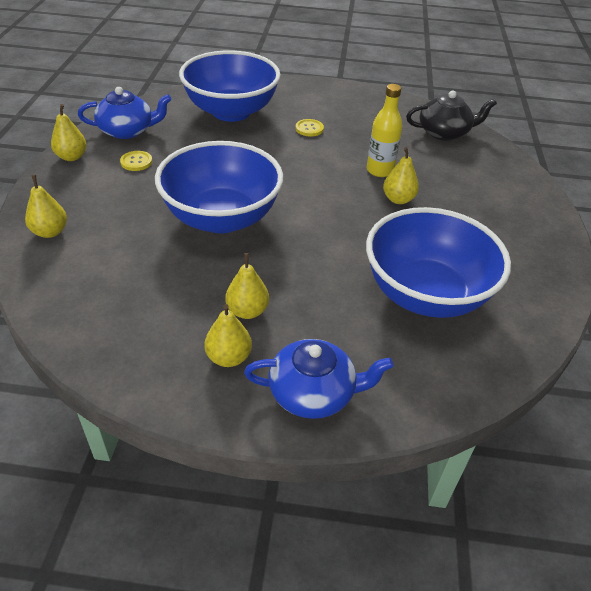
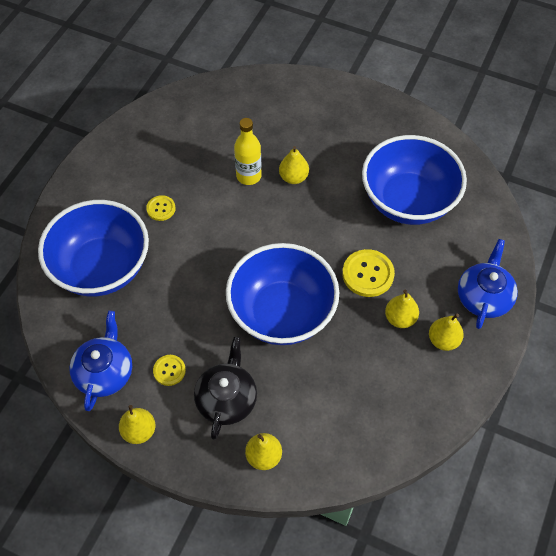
camera: 70 degrees left, 15 degrees up
(299, 274) = (368, 274): none -> yellow button
(444, 132) = (206, 107): black teapot -> black teapot (227, 399)

